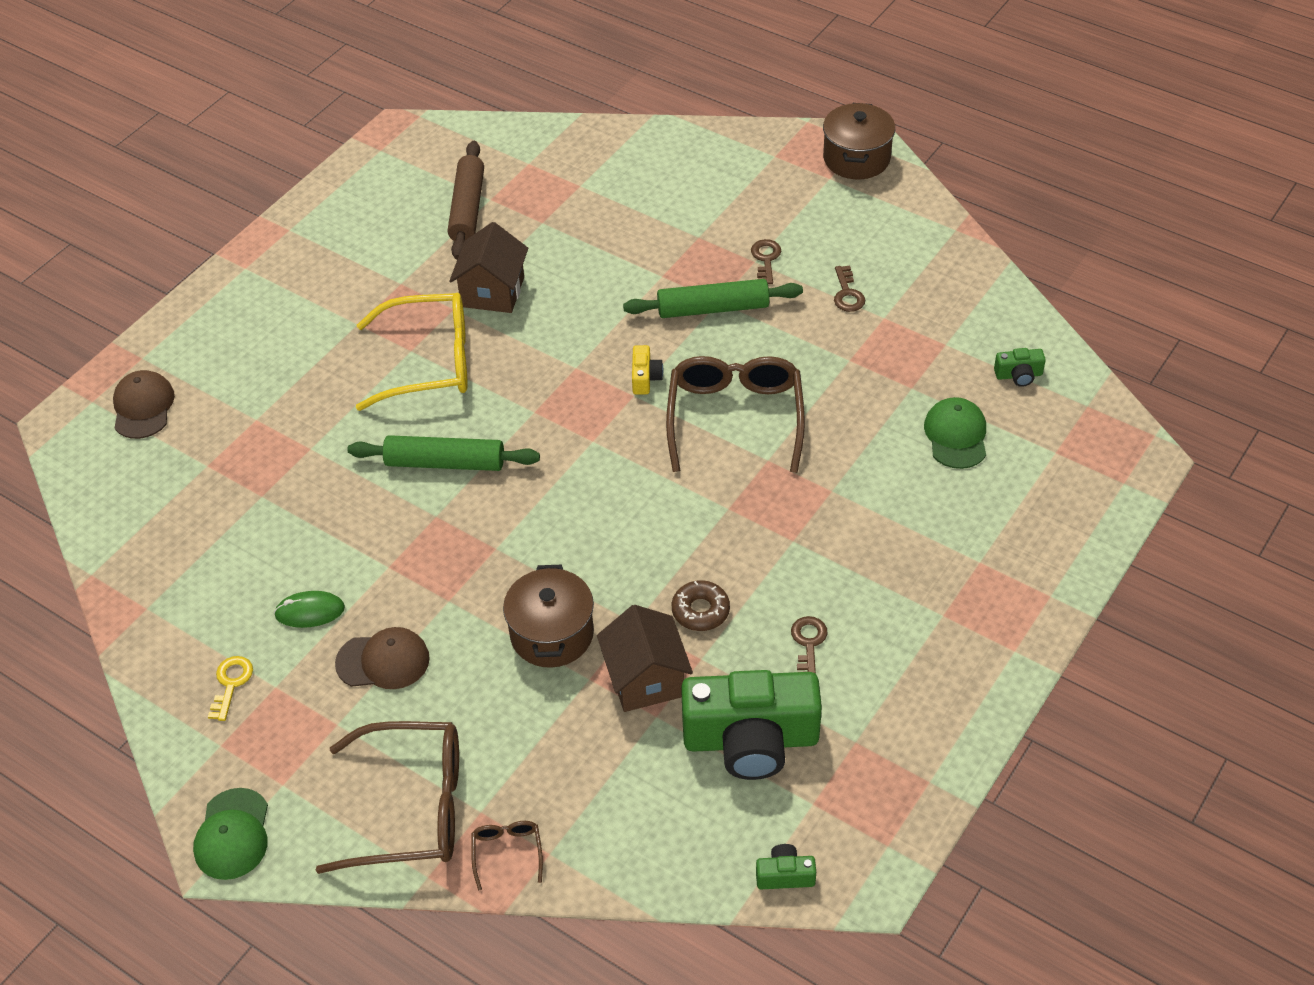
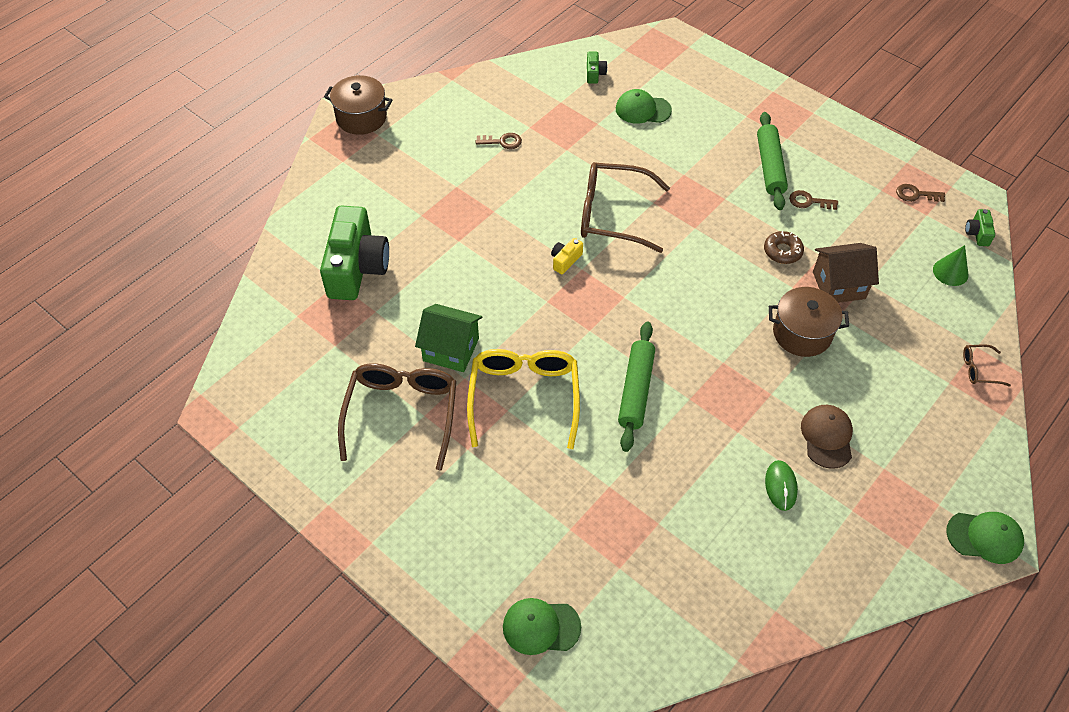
camera: 85 degrees left, 5 degrees up
(143, 407) = (541, 627): brown cap -> green cap
(231, 683) = (850, 542): yellow key -> none
(411, 808) = (951, 422): brown glasses -> brown glasses (402, 414)
(467, 208) = (342, 362): brown rolling pin -> none
(493, 292) = (451, 349): brown house -> green house
(645, 378) = (565, 260): yellow camera -> yellow camera turned 60 degrees counterclockwise
(694, 829) = (950, 272): none -> green cone
(713, 308) = (501, 215): green rolling pin -> green rolling pin (770, 166)
(751, 740) = (883, 237): green camera -> green camera (357, 267)
(766, 259) = (456, 180): brown key -> brown key (915, 194)

